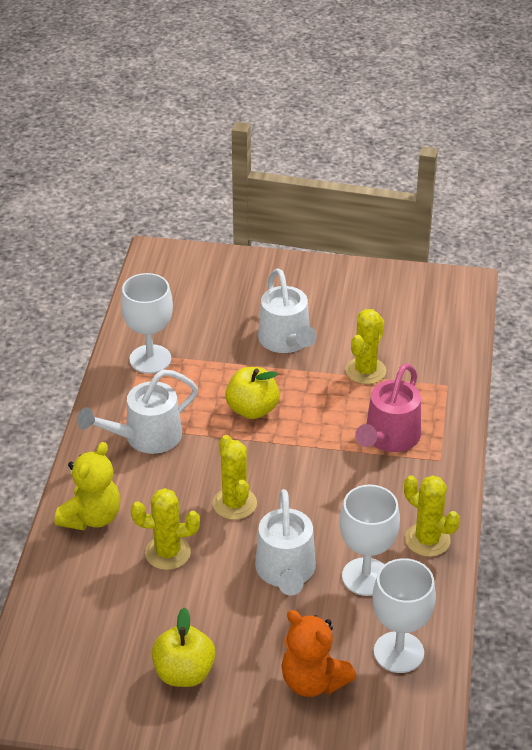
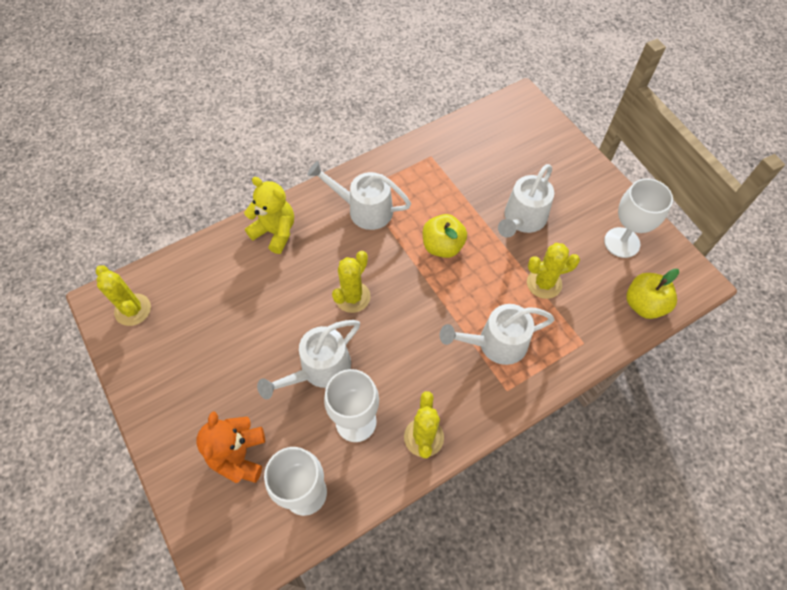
camera: 50 degrees right, 20 degrees up
(91, 517) = (275, 232): yellow teddy bear -> yellow teddy bear turned 135 degrees counterclockwise
(150, 359) = (431, 163): white goblet -> white goblet (621, 242)
(167, 553) = (280, 292): yellow cactus -> yellow cactus (133, 310)
(184, 673) = (190, 374): yellow apple -> yellow apple (644, 304)
(389, 438) = (495, 343): pink watering can -> white watering can

